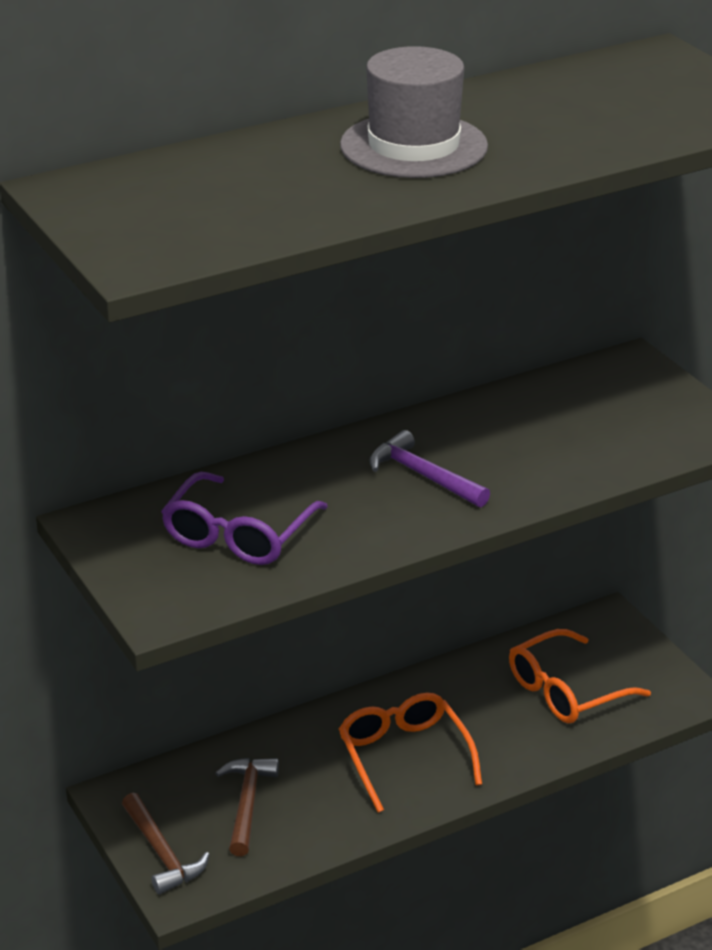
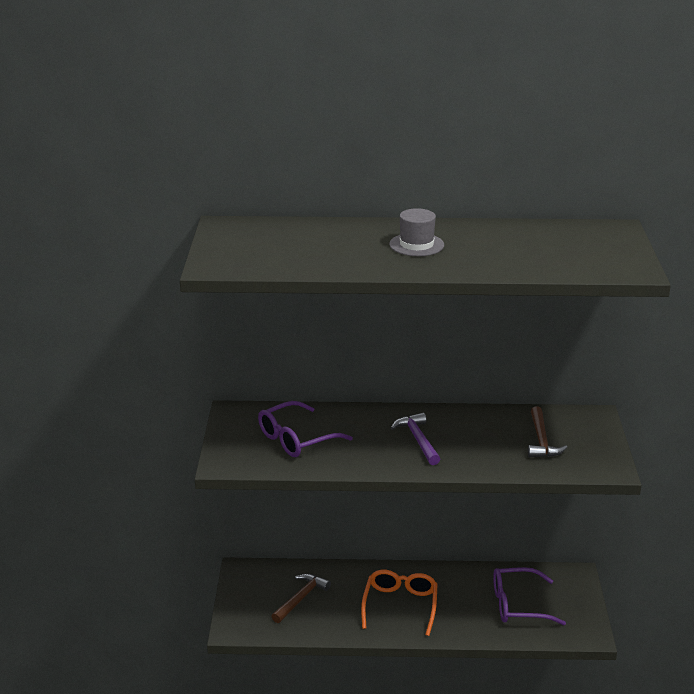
camera: 30 degrees right, 5 degrees down
(162, 853) = (240, 606): brown hammer -> brown hammer (541, 440)
(413, 146) = (416, 245): grey hat -> grey hat, size x0.64
(565, 691) = (518, 605): orange glasses -> purple glasses

